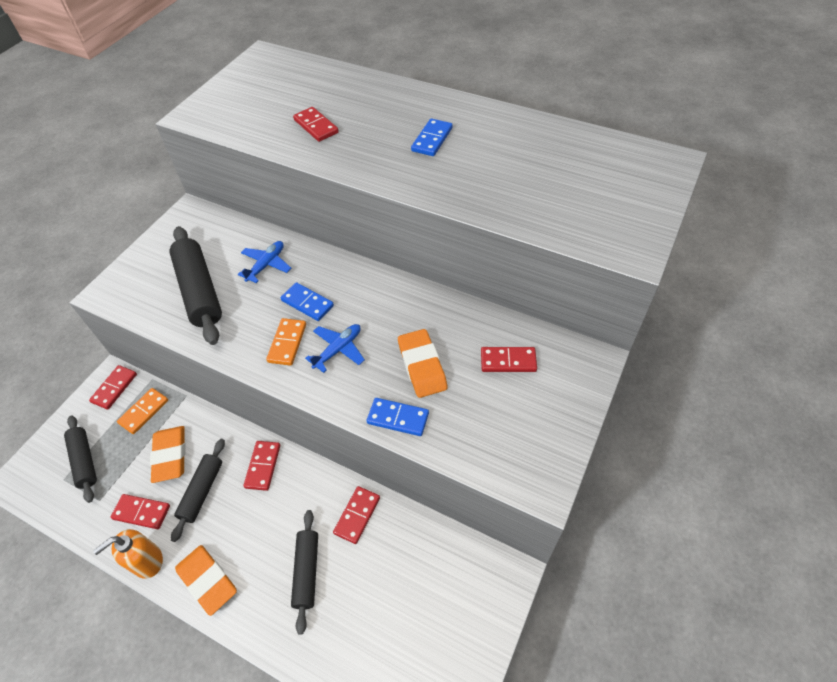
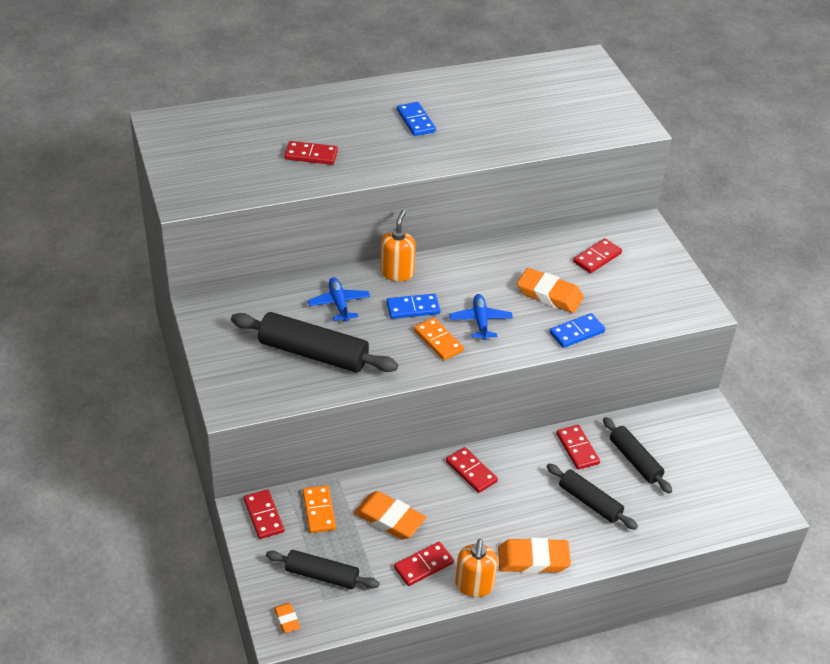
camera: 50 degrees left, 10 degrees down
(29, 474) = (287, 619): none -> orange eraser
(202, 491) = (449, 519): black rolling pin -> black rolling pin (635, 460)
(336, 267) = (397, 272): none -> orange soap dispenser

